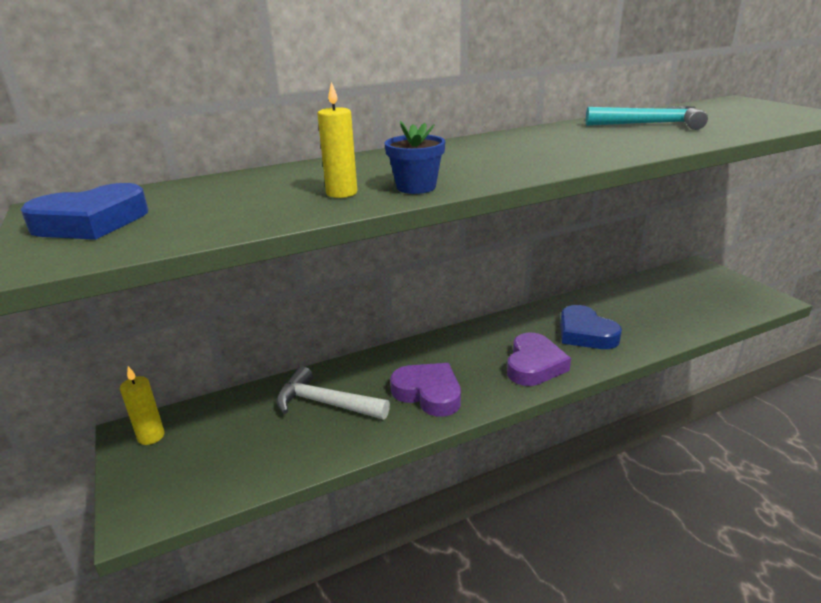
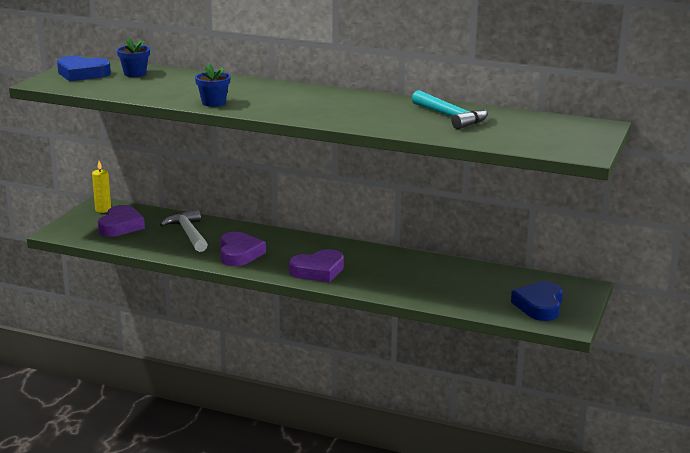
camera: 45 degrees right, 5 degrees down
(187, 195) = (135, 74): none -> blue flower pot
(220, 445) = (121, 226): none -> purple heart
(341, 193) = (182, 94): yellow candle -> none
(585, 333) = (386, 274): blue heart -> blue heart (539, 306)

